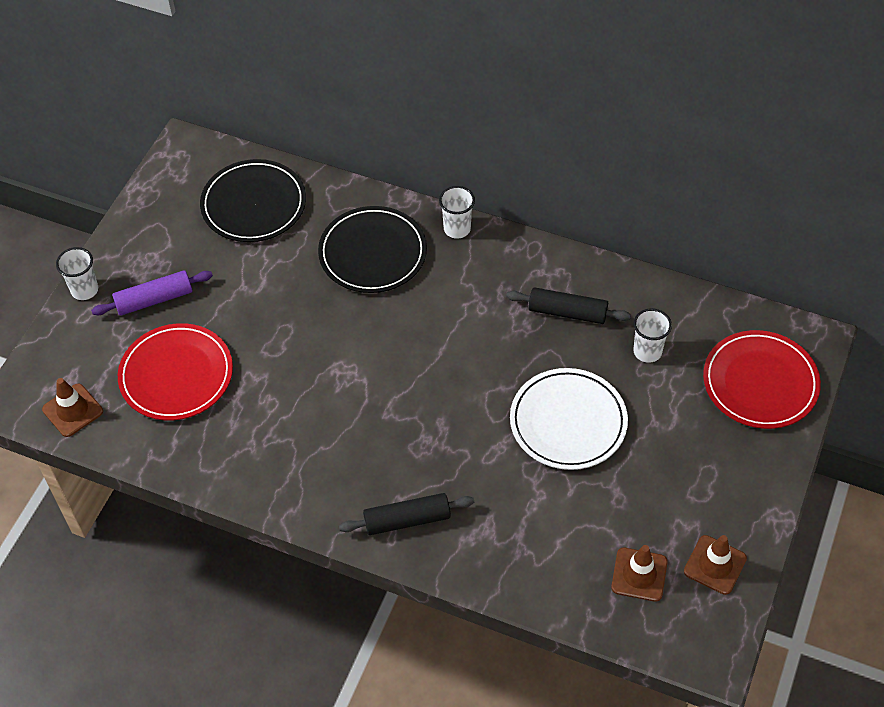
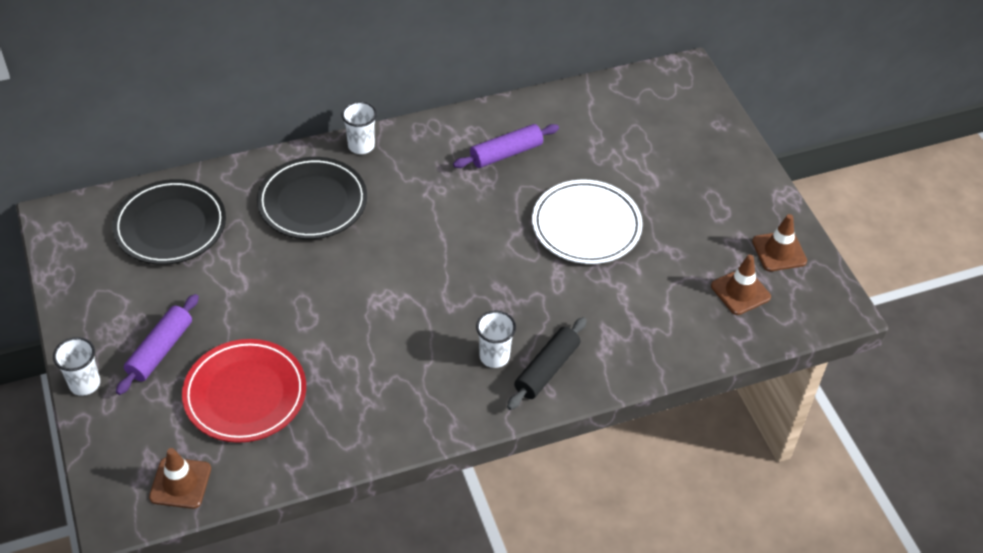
camera: 45 degrees left, 5 degrees down
(567, 312) = (506, 153): black rolling pin -> purple rolling pin
(647, 351) = (589, 145): white cup -> white cup (494, 356)
(760, 382) = (682, 118): red plate -> none

